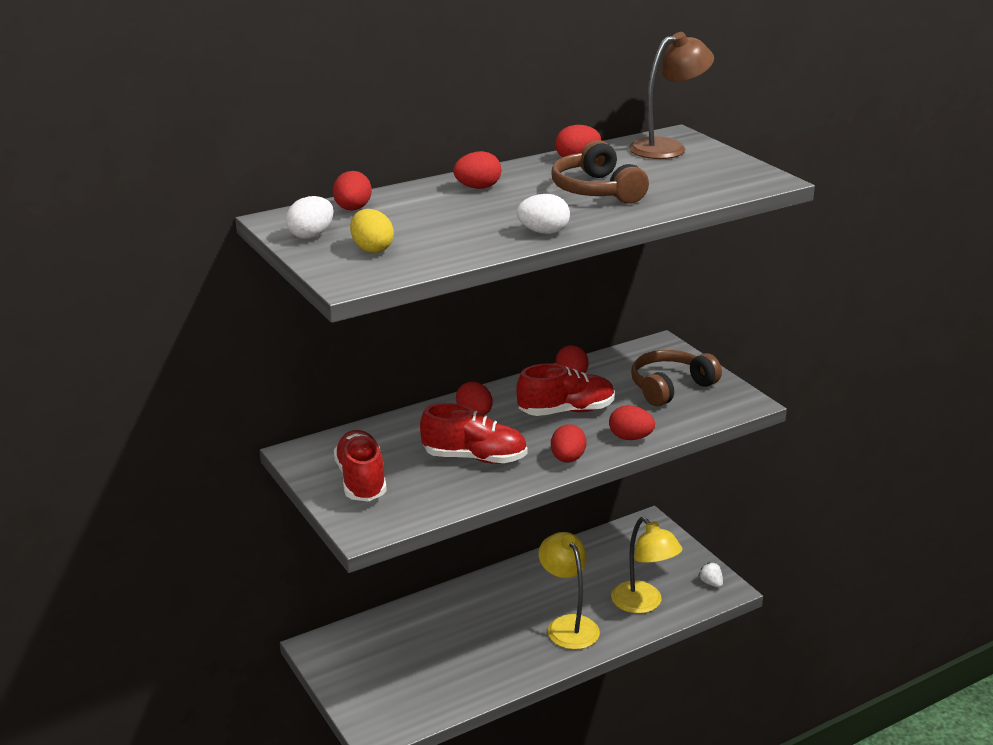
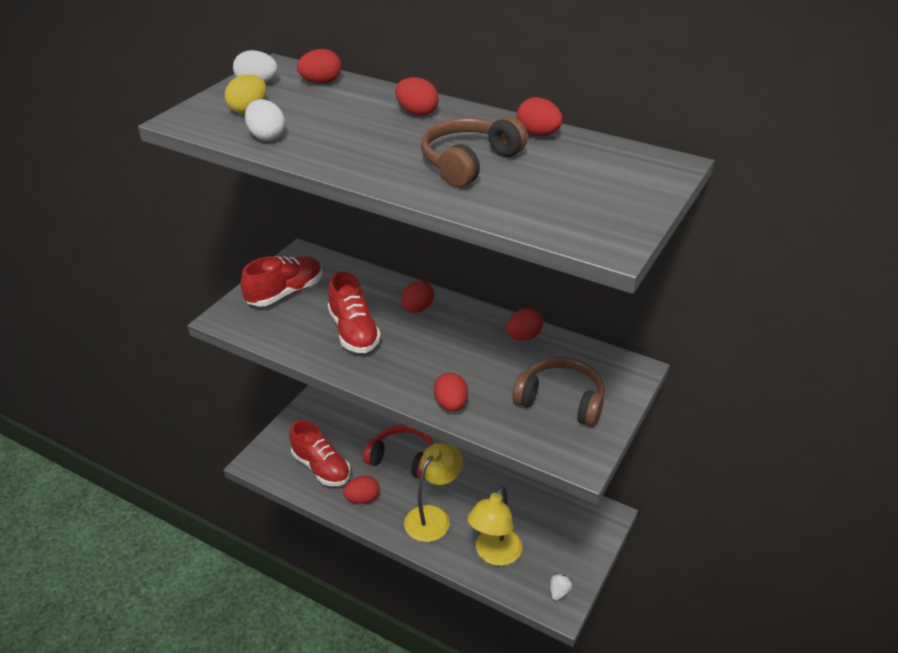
camera: 60 degrees right, 10 degrees up
(473, 618) = (402, 459): none -> red headphones
(543, 232) = (344, 164): white egg -> white egg (266, 136)
(566, 411) = (463, 353): red shoe -> red shoe (321, 467)
(567, 459) = (388, 380): red egg -> red egg (362, 499)
(667, 147) = (630, 168): brown lamp -> none

